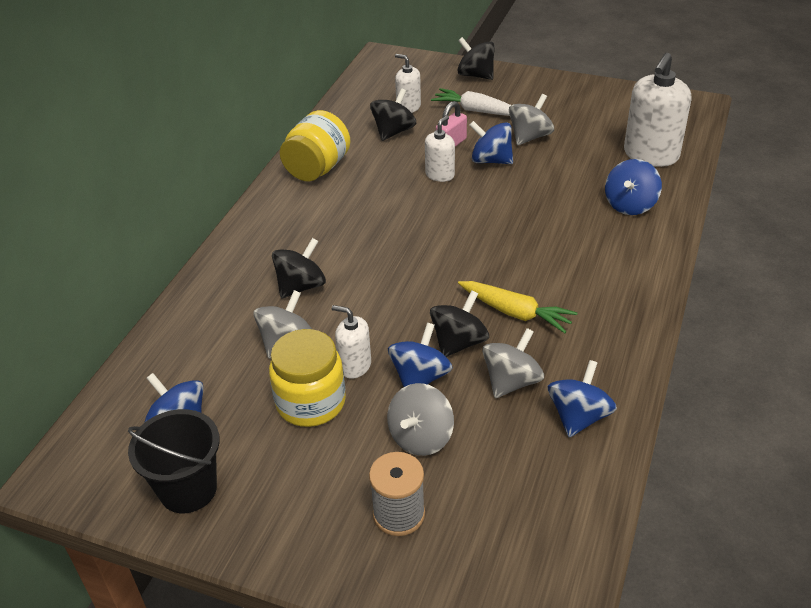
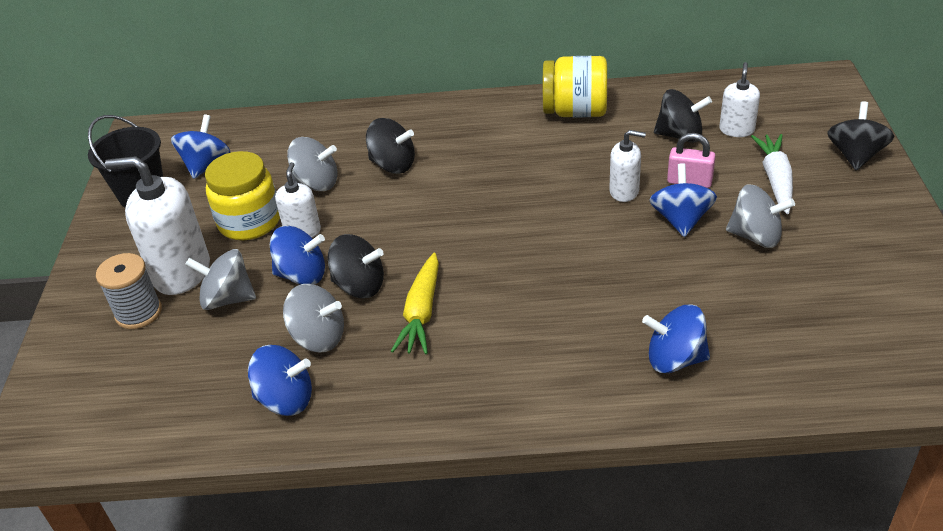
camera: 70 degrees right, 0 degrees up
(651, 155) = (806, 354): white soap dispenser -> white soap dispenser (181, 272)

